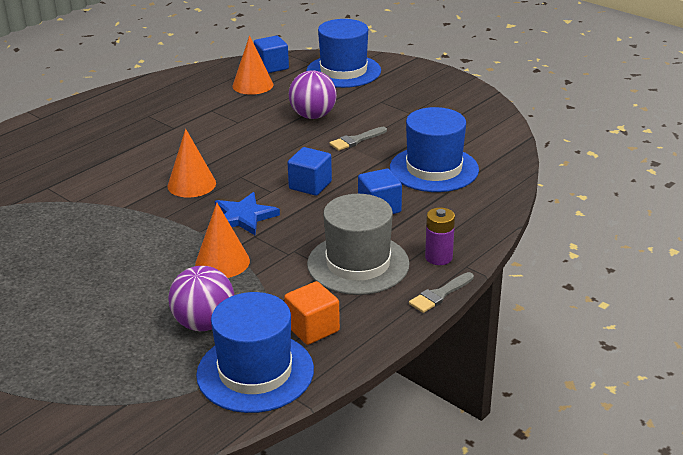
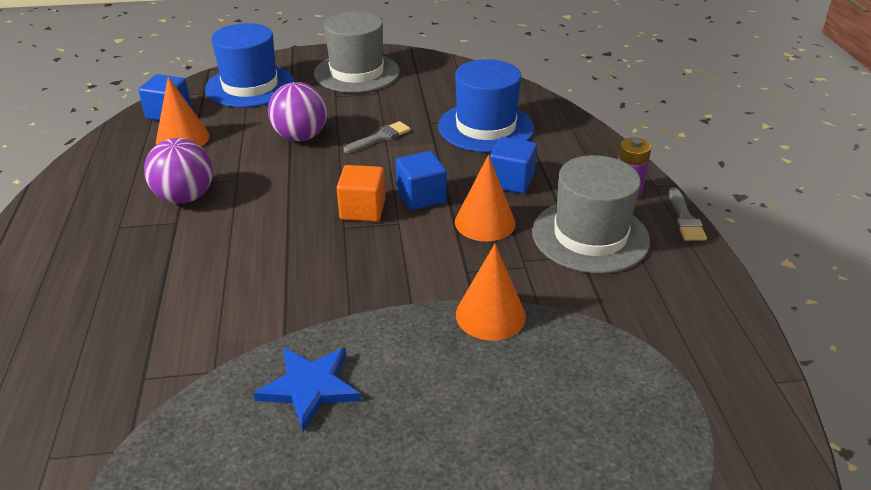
camera: 50 degrees left, 5 degrees up
(191, 184) = (311, 264): orange cone -> orange cone (485, 222)
(204, 323) = (593, 382): purple ball -> purple ball (185, 197)
(243, 217) = (423, 261): blue star -> blue star (310, 387)
(255, 372) = (715, 387): blue hat -> none
(312, 328) = (671, 313): orange cube -> orange cube (362, 210)
(356, 140) = (380, 137): grey brush -> grey brush turned 135 degrees counterclockwise
(424, 93) = (357, 73): none -> grey hat

